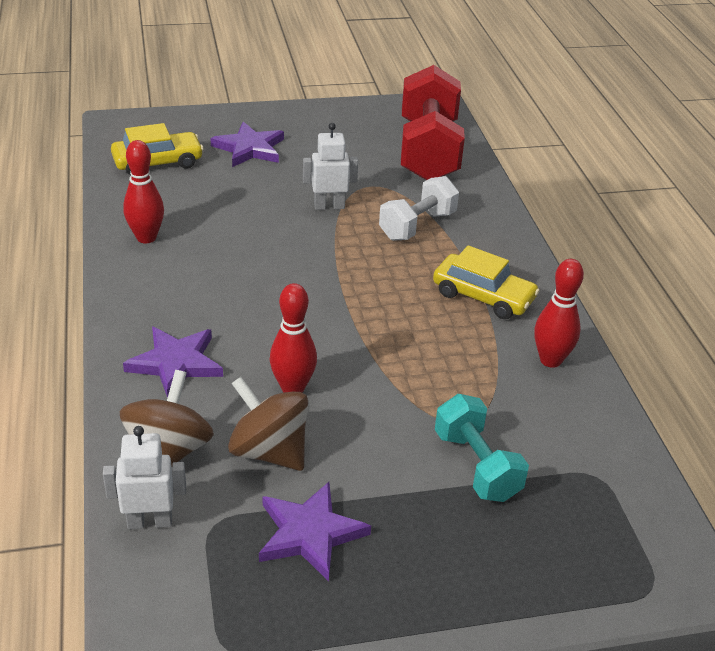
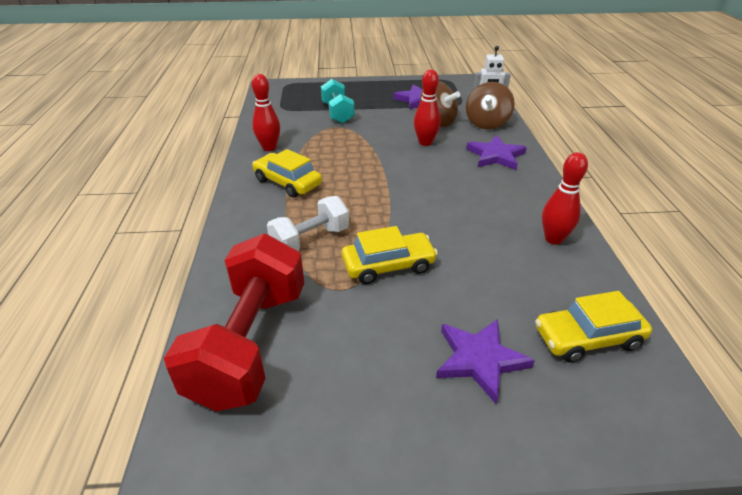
camera: 170 degrees left, 0 degrees up
(329, 206) = (388, 265): white robot -> yellow car

